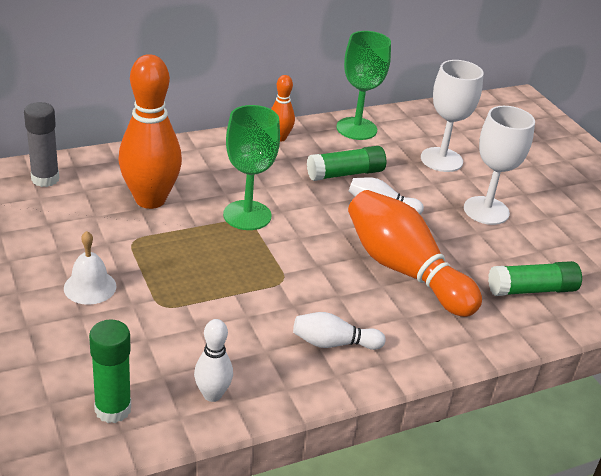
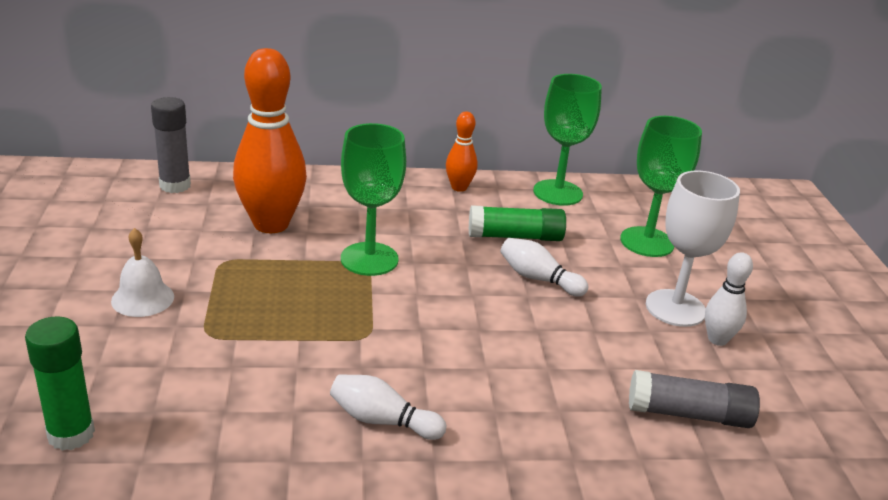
camera: 20 degrees right, 5 degrees down
(212, 394) = (195, 445): white bowling pin -> white bowling pin (717, 339)
(404, 270) = (525, 355): orange bowling pin -> none
(441, 160) = (647, 242): white goblet -> green goblet
(532, 290) = (689, 414): green glue stick -> grey glue stick

